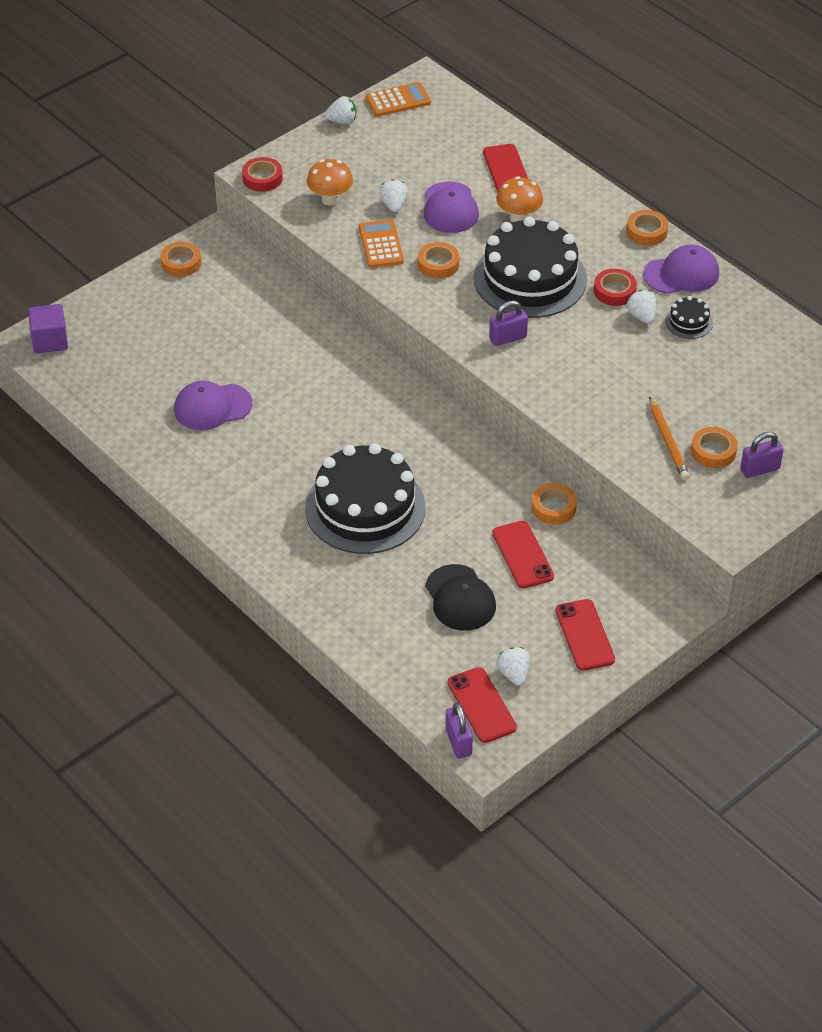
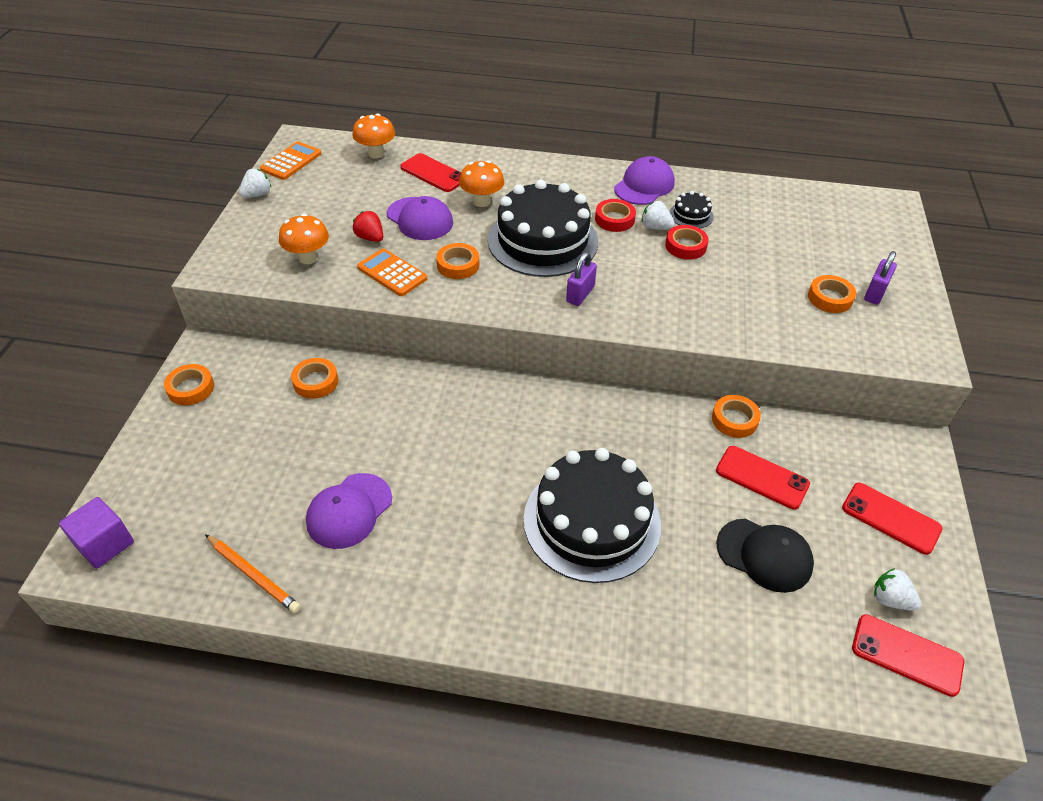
camera: 40 degrees left, 0 degrees up
(262, 178) = (226, 269): red tape -> red tape (685, 246)
(394, 205) = (370, 238): white strawberry -> red strawberry
(458, 742) = (938, 714): purple padlock -> none
(477, 126) = (376, 153): none -> orange mushroom
(646, 231) = (585, 169): orange tape -> orange tape (316, 382)
(668, 441) = (792, 309): orange pencil -> orange pencil (253, 575)

